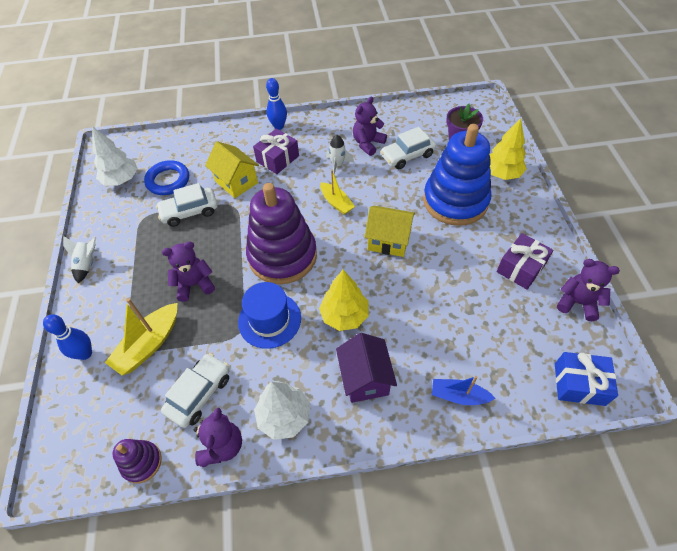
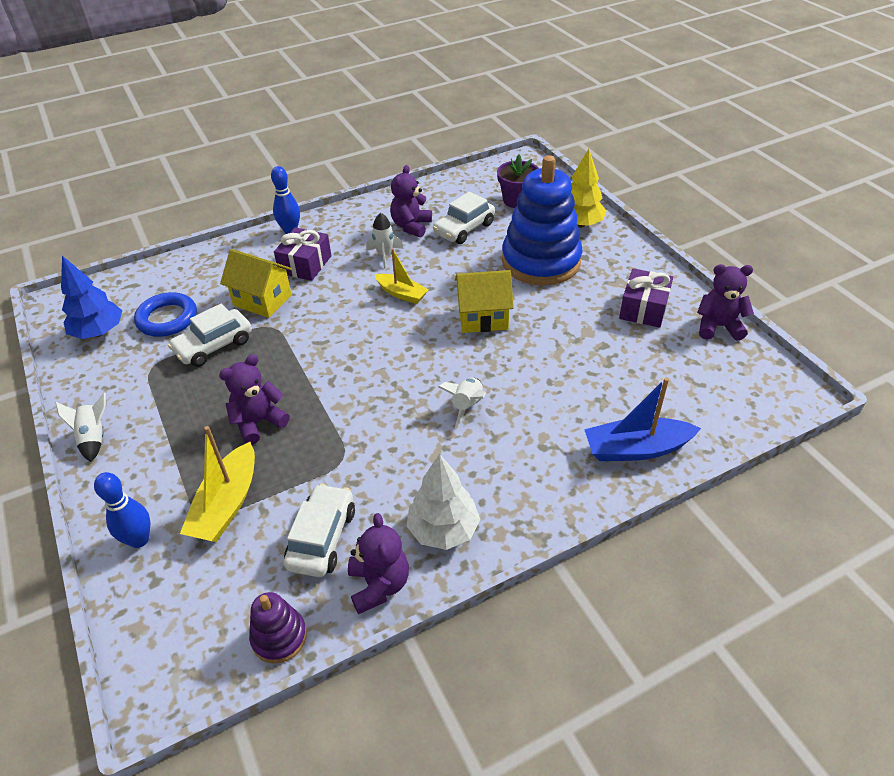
camera: 20 degrees left, 10 degrees down
(121, 180) = (99, 332): white tree -> blue tree
(269, 320) = (376, 434): blue hat -> none
(282, 256) = (360, 364): purple stacking toy -> none
(344, 316) = (467, 406): yellow tree -> white rocket
(365, 378) = (522, 462): purple house -> none
(458, 396) = (636, 449): blue boat -> blue boat, size x1.52
(579, 384) = (756, 401): blue gift -> none

